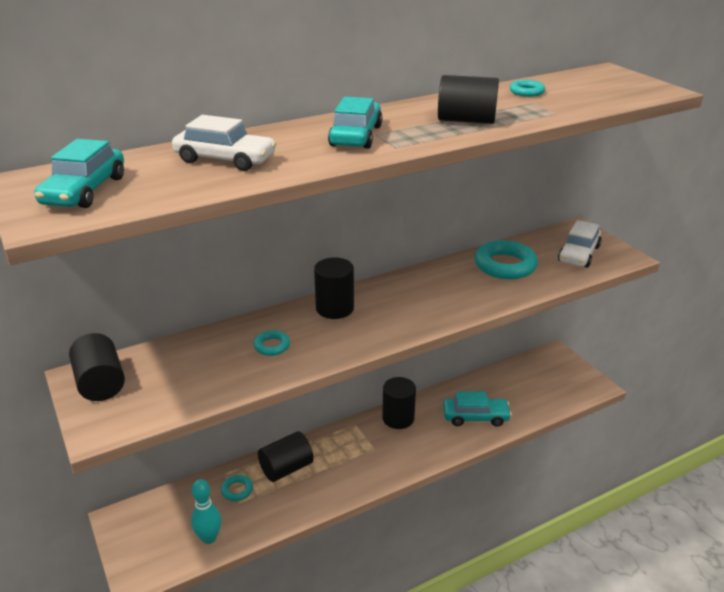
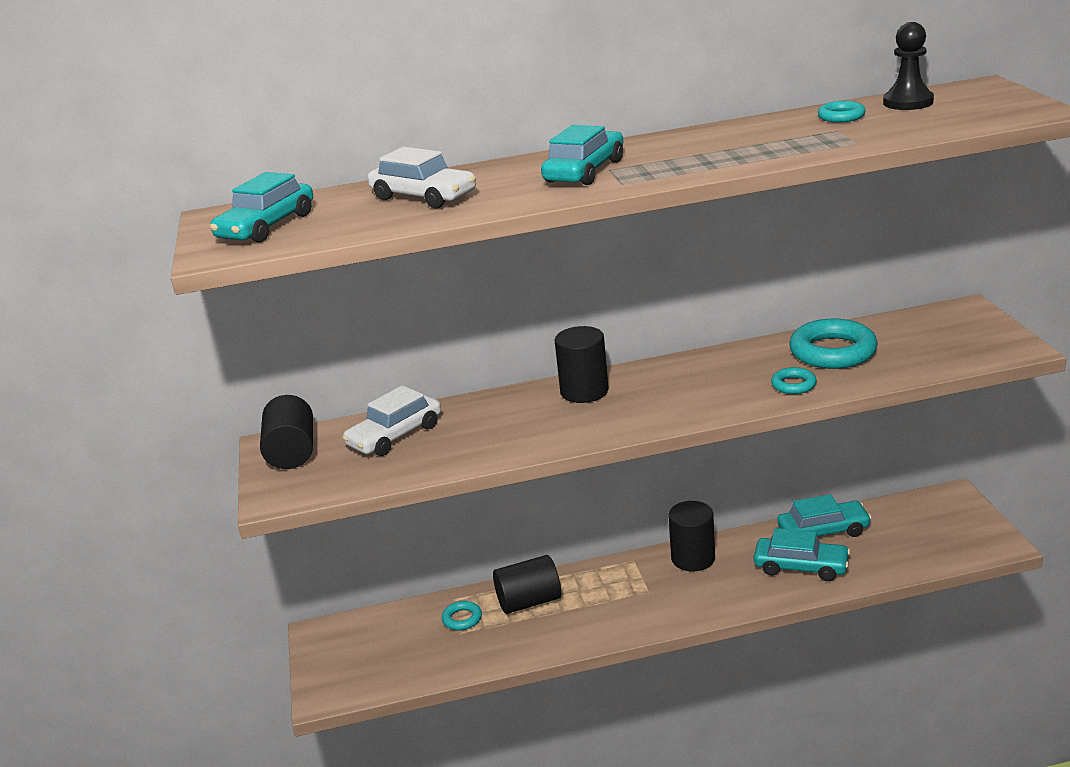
camera: 20 degrees right, 5 degrees down
(209, 538) = (414, 666): turquoise bowling pin -> none
(272, 346) = (492, 427): turquoise ring -> turquoise ring (793, 385)
(466, 120) = (732, 152): black cylinder -> none
(481, 387) = (823, 531): none -> turquoise car
(566, 82) = (908, 102): none -> black pawn
(578, 254) = (947, 342): white car -> white car (395, 435)

